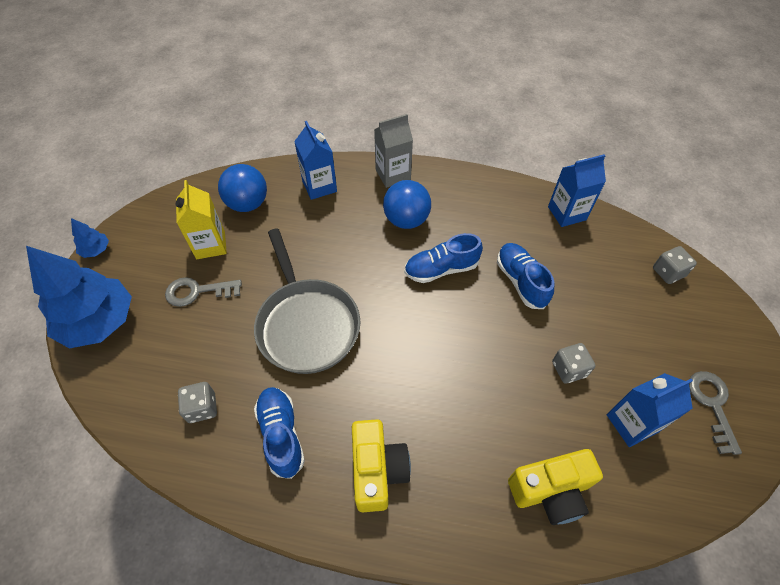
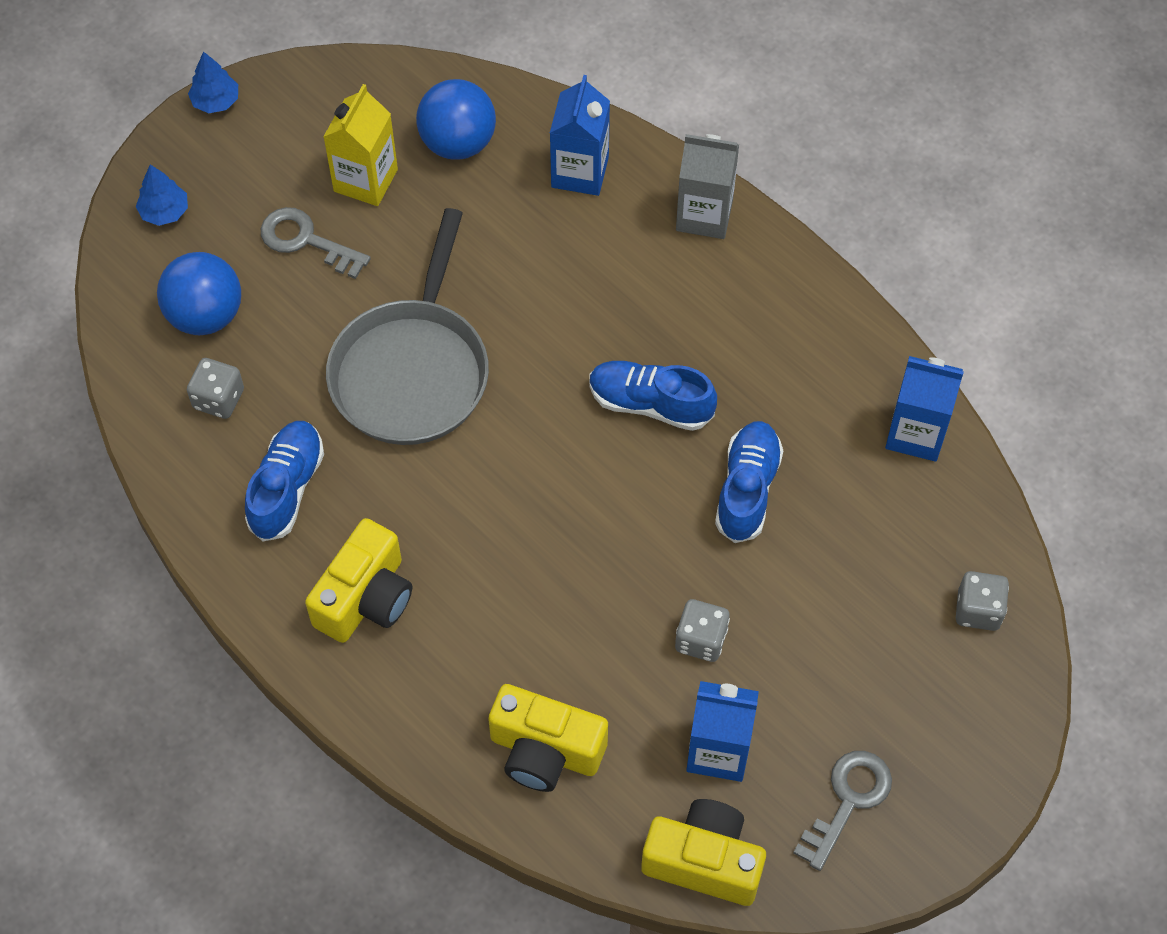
camera: 35 degrees right, 5 degrees up
(99, 322) = (164, 211): blue tree -> blue tree, size x0.43
(406, 220) = (663, 301): blue ball -> blue ball (205, 315)
(685, 493) = (704, 861): none -> yellow camera

